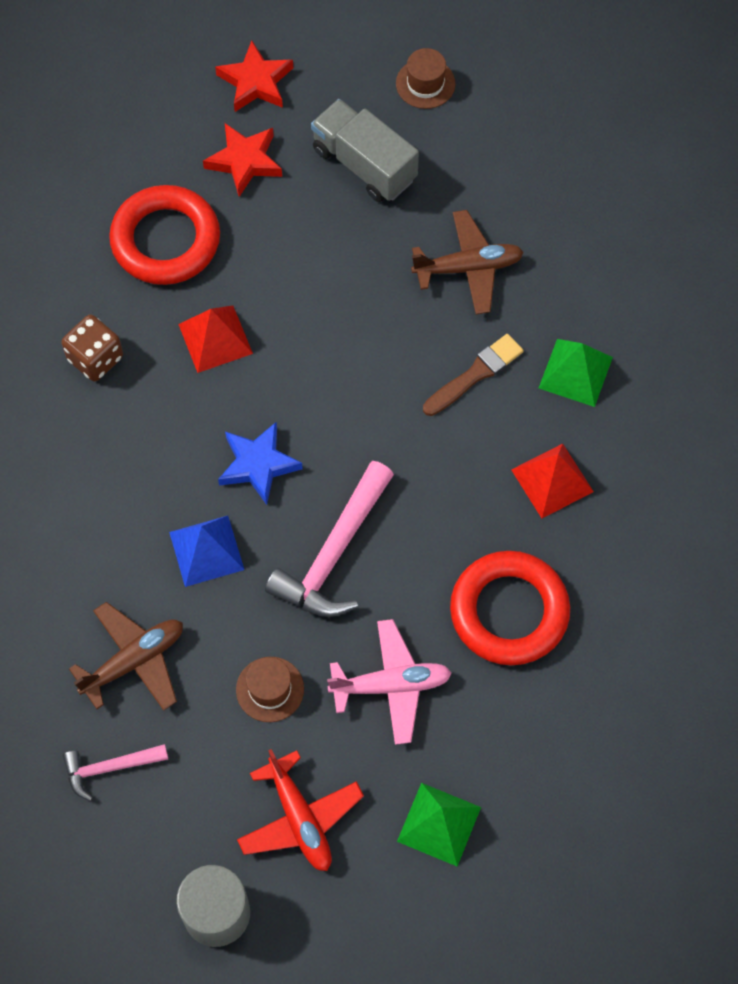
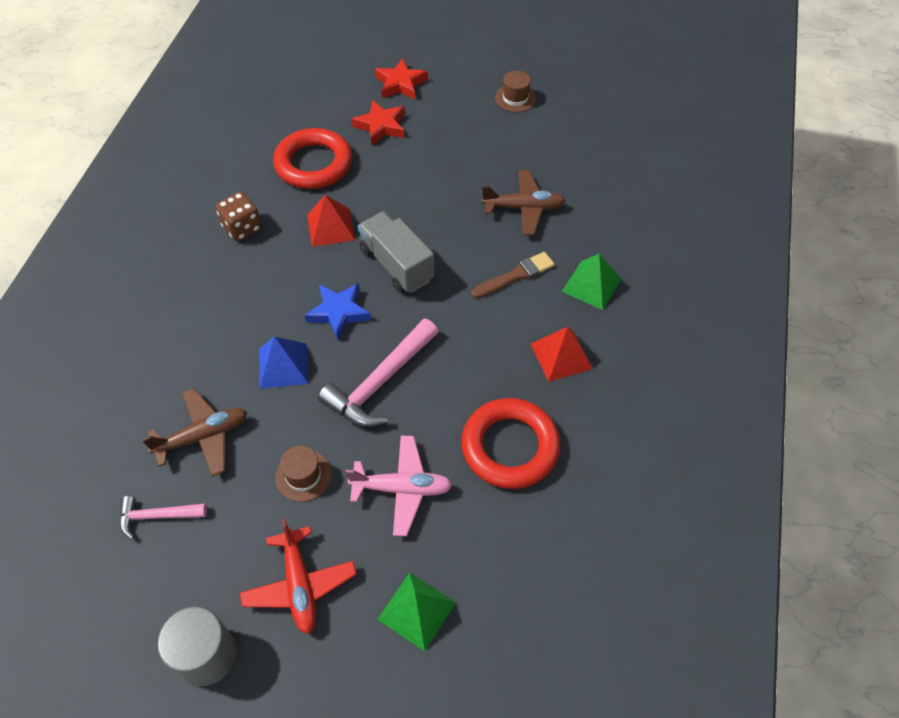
camera: 10 degrees right, 10 degrees down
(364, 164) = (463, 138): grey truck -> grey truck (396, 265)

